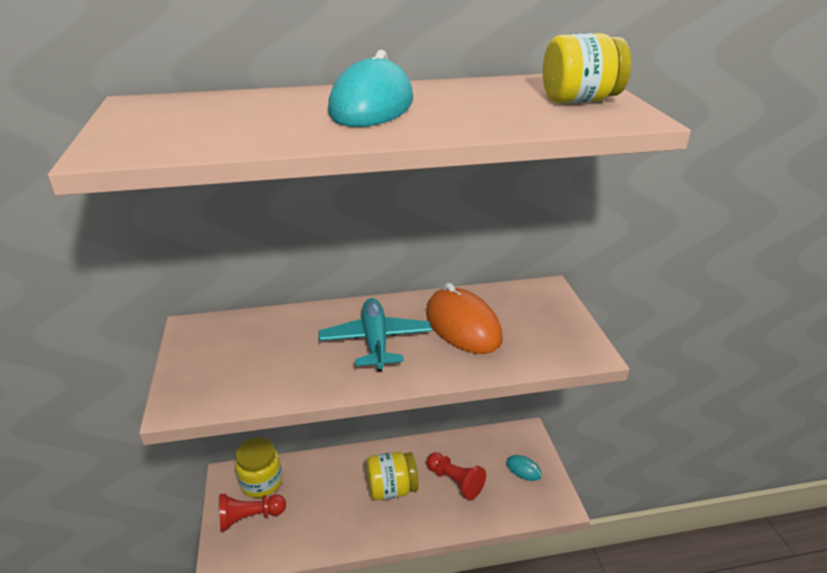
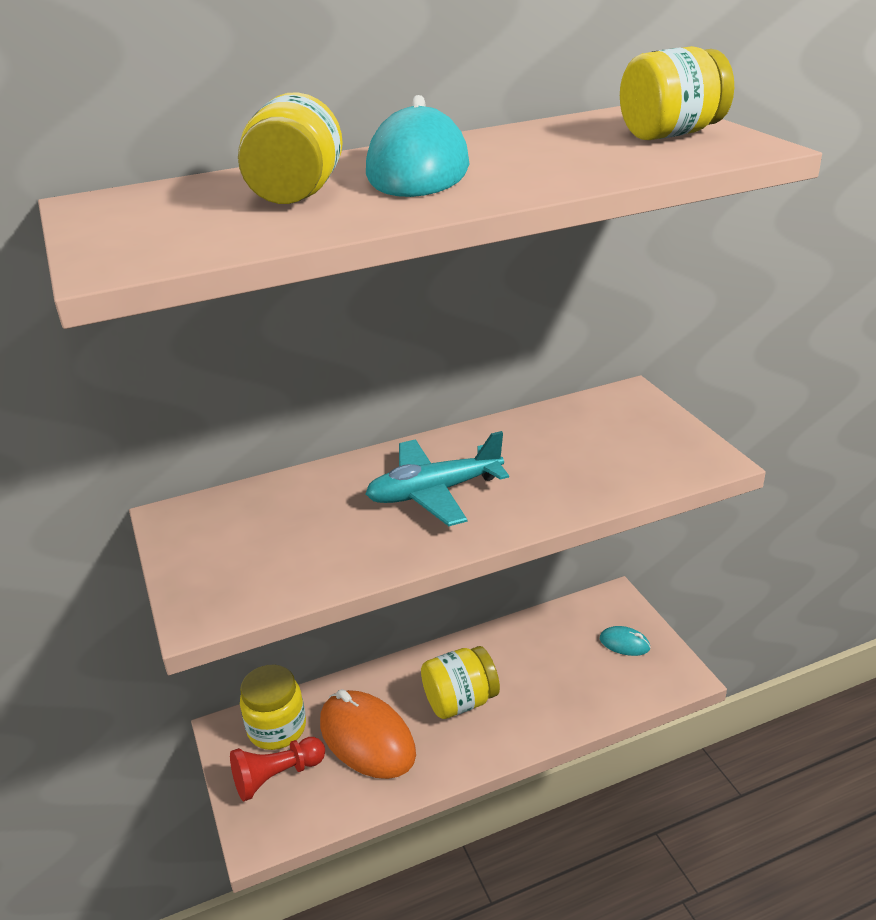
camera: 10 degrees left, 0 degrees up
(273, 114) = (296, 194): none -> yellow jar
(375, 341) = (434, 492): turquoise plane -> turquoise plane turned 90 degrees counterclockwise
(455, 481) = (541, 675): red pawn -> none
(463, 326) = (540, 455): orange mouse -> orange mouse (367, 738)

